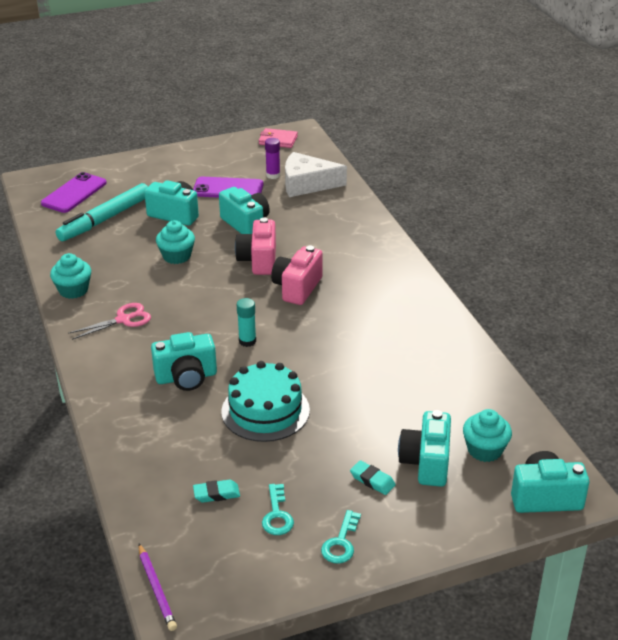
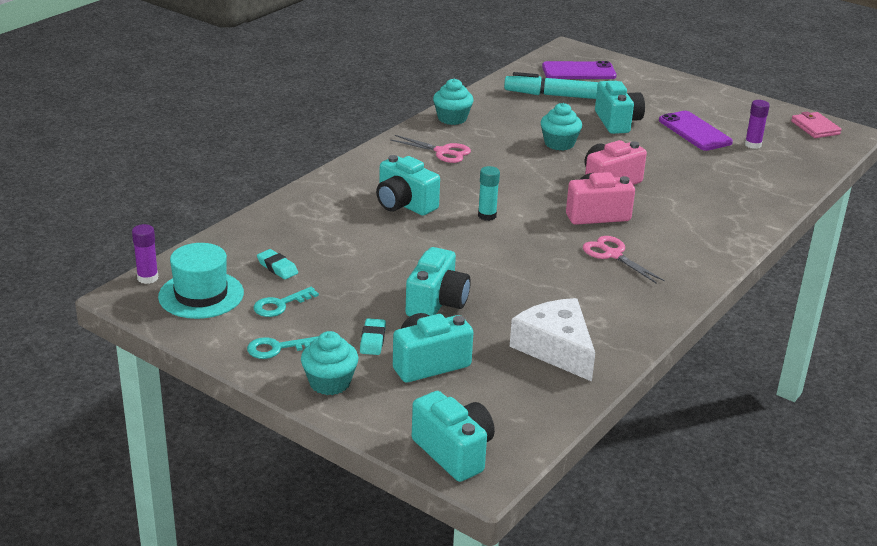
camera: 55 degrees right, 5 degrees down
(156, 589) = (147, 278): purple pencil -> purple glue stick
(218, 561) = (201, 295): none -> turquoise hat
(246, 224) = (654, 158): turquoise camera -> turquoise camera (436, 303)
(265, 411) = (404, 256): turquoise cake -> none
(307, 184) = (767, 166): white cheese -> white cheese (556, 348)
(358, 306) = (613, 255): none -> pink scissors
(485, 450) = (485, 393): turquoise cupcake -> turquoise cupcake (329, 383)

